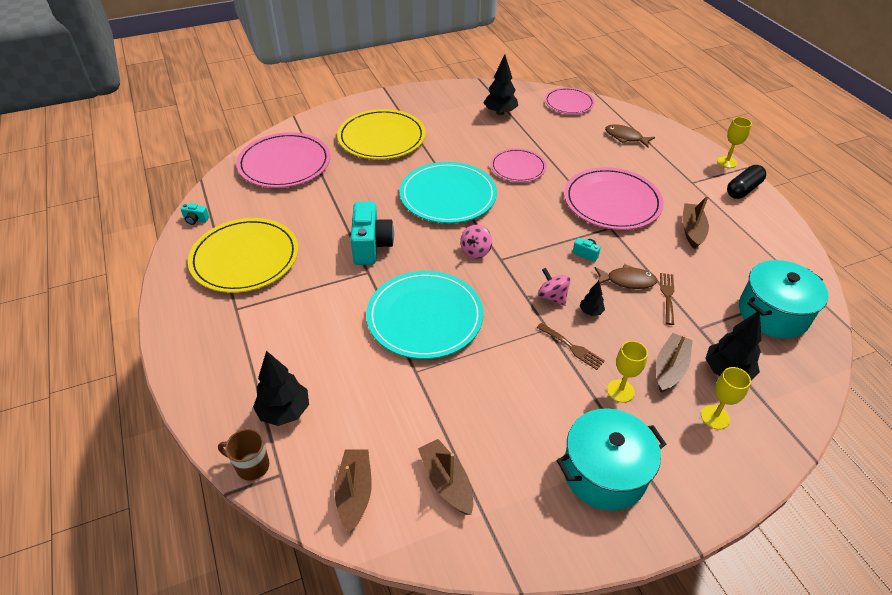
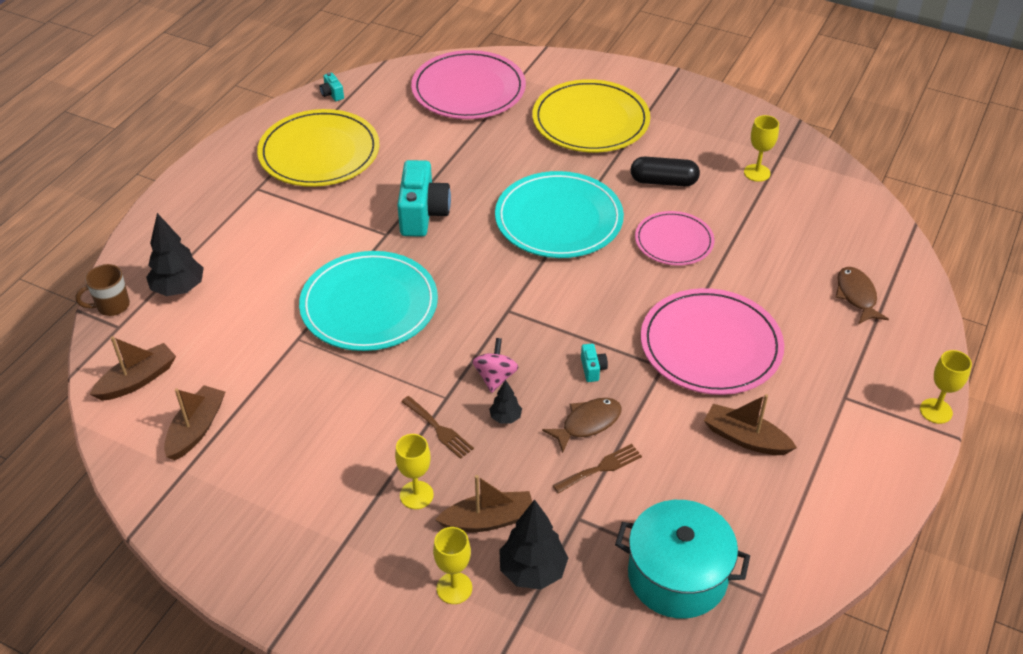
camera: 50 degrees right, 0 degrees up
(251, 466) = (112, 306): brown mug -> brown mug turned 90 degrees counterclockwise
(371, 246) = (423, 214): turquoise camera -> turquoise camera turned 45 degrees counterclockwise
(475, 251) = (498, 286): pink spinning top -> none
(500, 113) = (757, 173): black tree -> yellow goblet
(569, 103) = (859, 214): pink plate -> none
(572, 347) = (439, 429): brown fork -> brown fork turned 45 degrees counterclockwise
(604, 472) = (301, 532): turquoise pot -> none
(627, 281) = (587, 423): brown fish -> brown fish turned 90 degrees counterclockwise
(692, 230) = (745, 438): brown boat -> brown boat turned 120 degrees counterclockwise
(743, 189) = (894, 452): black capsule -> black capsule (663, 181)

